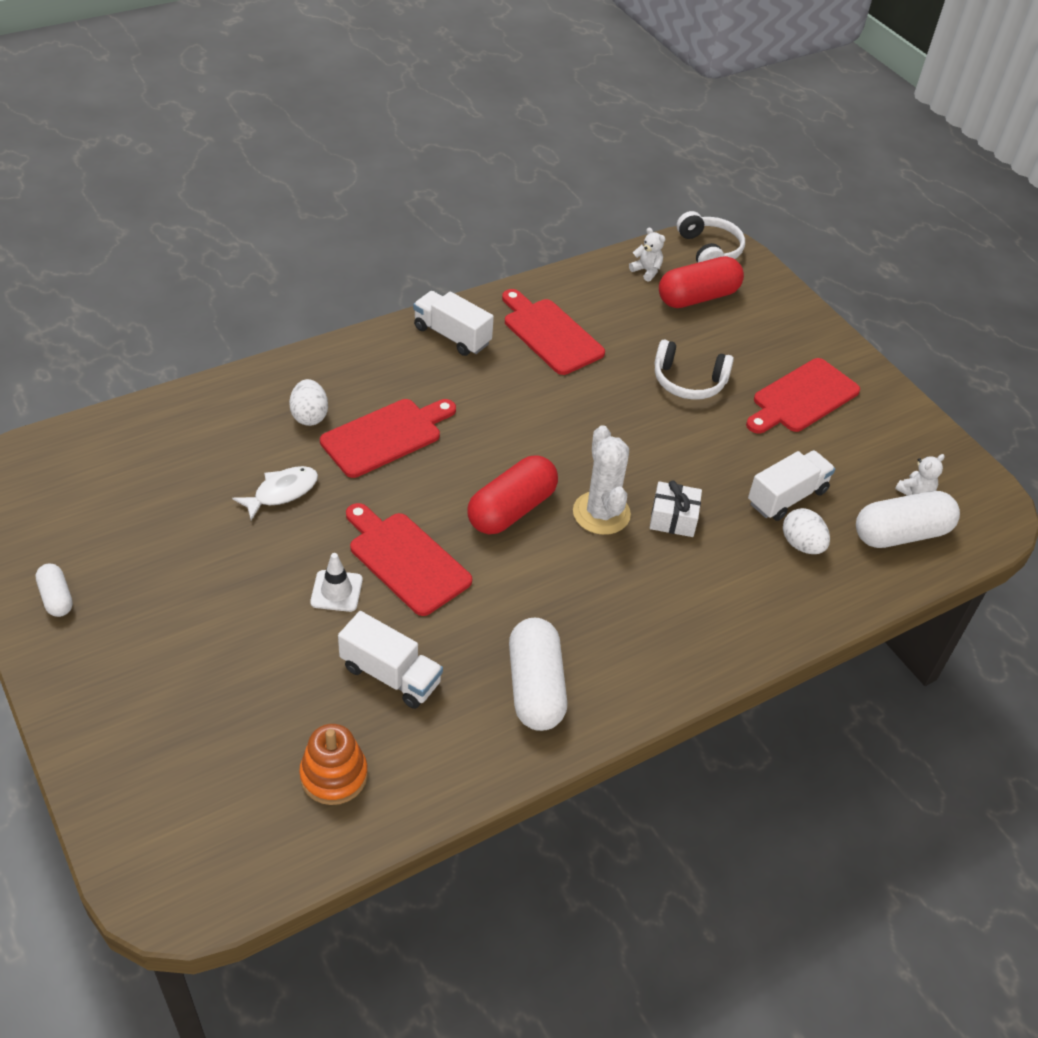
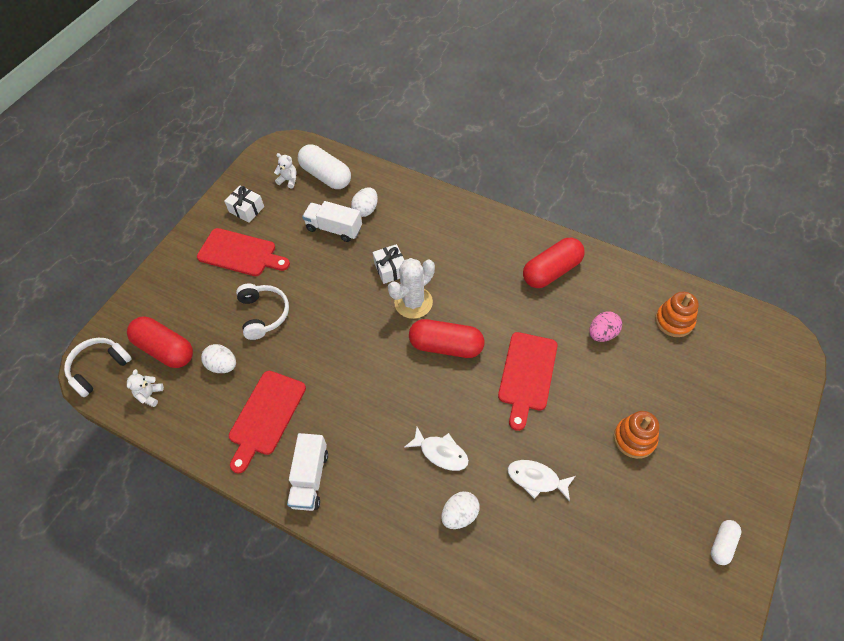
camera: 115 degrees left, 10 degrees up
(234, 606) = (634, 438): none -> orange stacking toy
(336, 591) = (577, 394): white traffic cone -> none
(386, 436) = (441, 452): red cutting board -> white fish
(390, 675) = (602, 334): white truck -> pink egg
(535, 687) = (551, 271): white capsule -> red capsule
(641, 328) = (222, 365): none -> white egg
(880, 431) = (246, 209): none -> white gift

